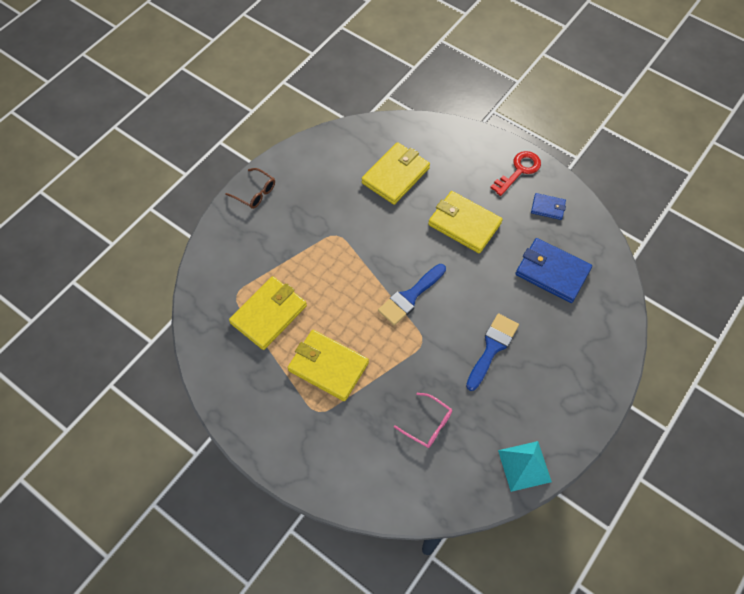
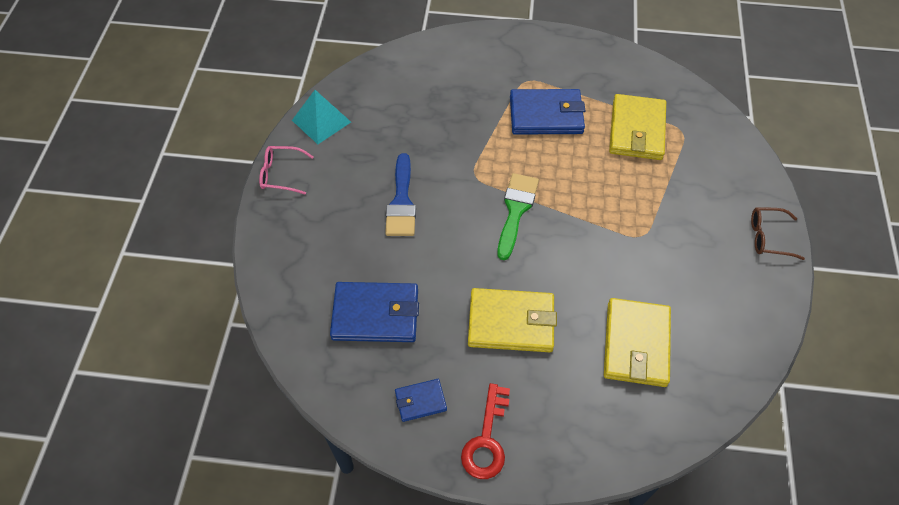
camera: 150 degrees right, 5 degrees down
(328, 366) = (546, 115): yellow wallet -> blue wallet
(410, 297) = (516, 210): blue brush -> green brush
(428, 424) = (425, 113): pink glasses -> pink glasses (281, 174)

